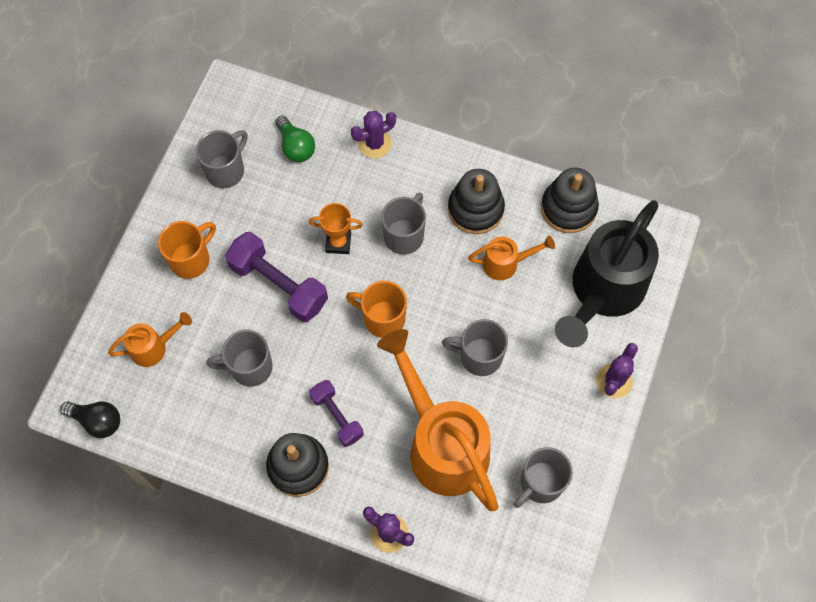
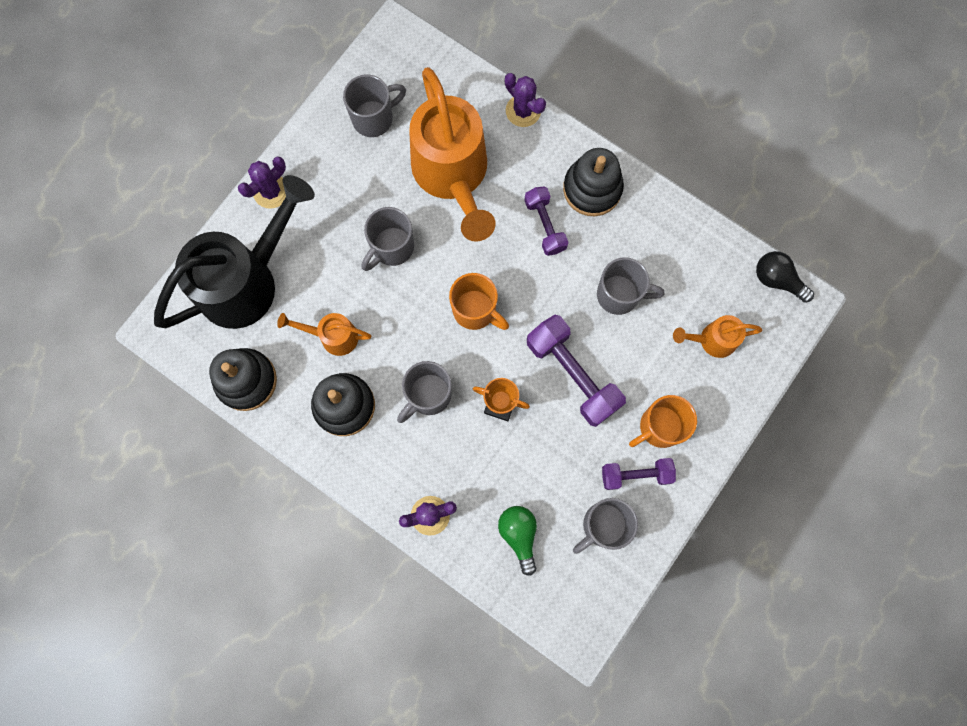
camera: 165 degrees left, 10 degrees up
(205, 216) = (636, 475): none -> purple dumbbell
(479, 356) = (391, 248): grey mug -> grey mug turned 105 degrees clockwise

